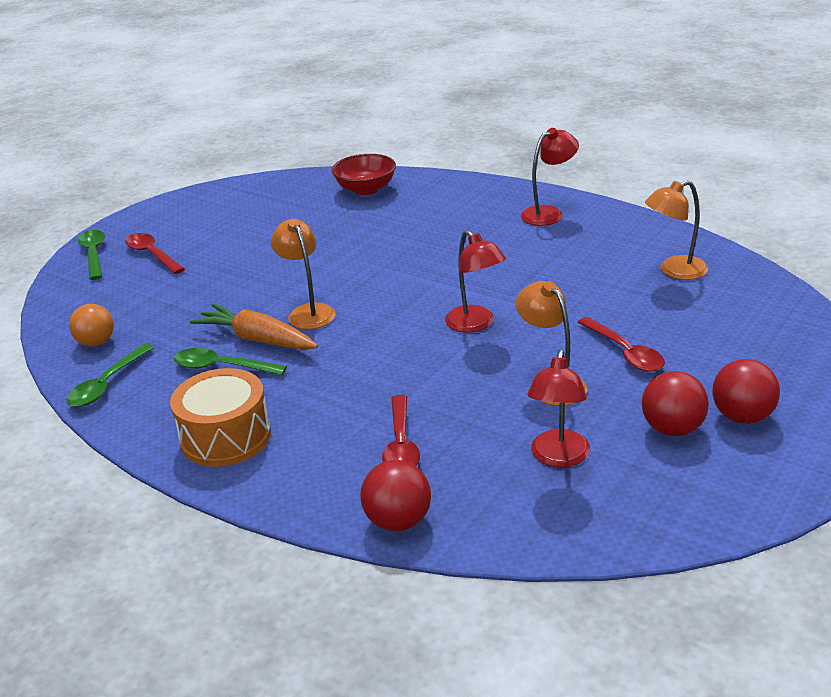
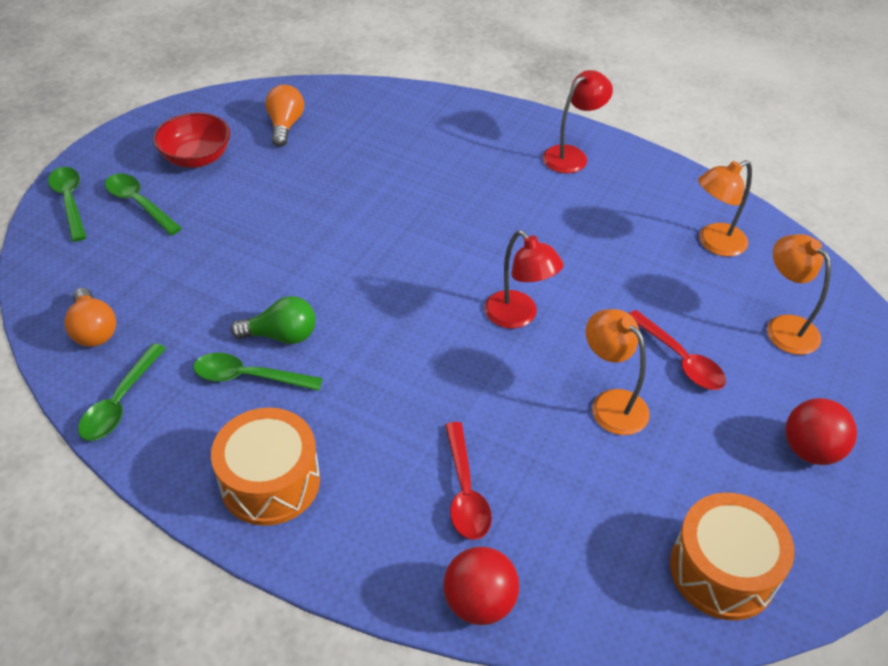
camera: 10 degrees left, 15 degrees up
(152, 255) = (139, 204): red spoon -> green spoon
(257, 339) = (281, 336): orange carrot -> green light bulb
(290, 200) = (285, 125): none -> orange light bulb
(308, 312) = (332, 295): orange lamp -> orange lamp (784, 327)
(366, 189) = (368, 112): red bowl -> red bowl (197, 158)
(558, 457) = (633, 508): red lamp -> none
(637, 502) = (722, 570): none -> orange drum
(672, 429) = (743, 467): red ball -> none

